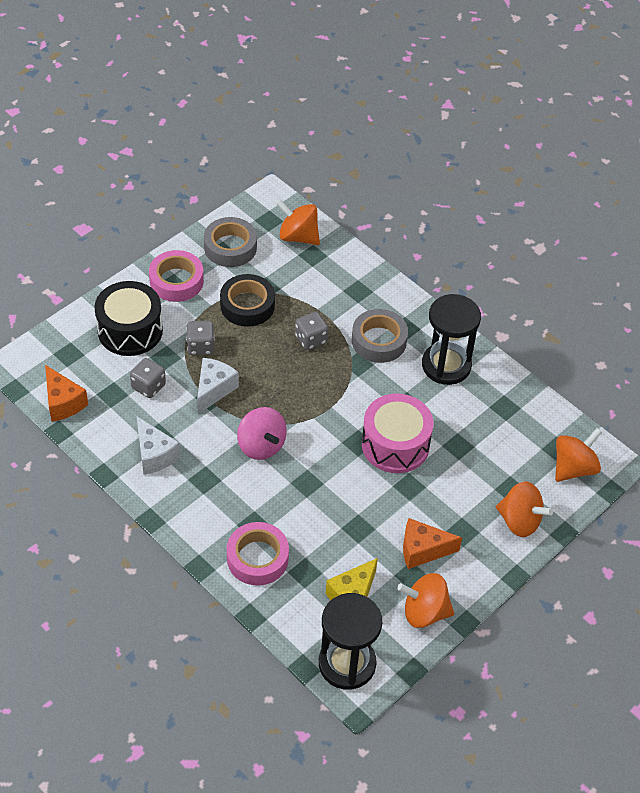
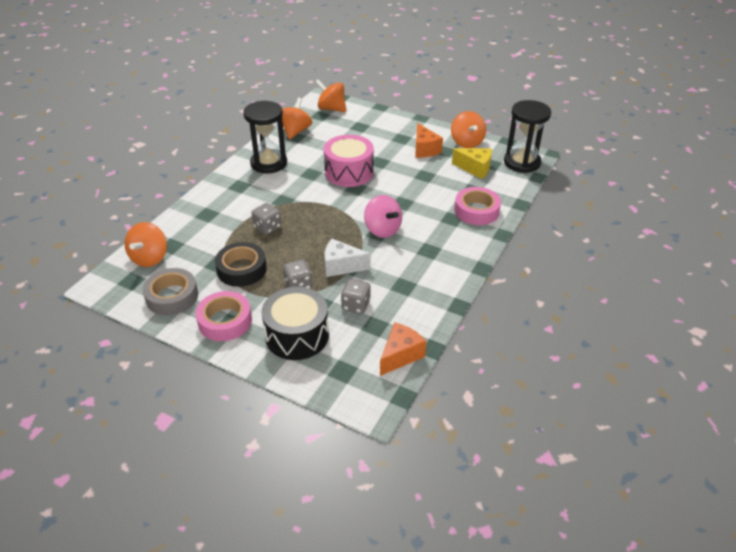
camera: 105 degrees left, 10 degrees down
(154, 455) = (422, 282): white cheese -> none
(261, 445) = (382, 230): pink spinning top -> pink spinning top turned 105 degrees clockwise
(379, 341) = (256, 195): grey tape -> none
(519, 521) = (381, 121): orange spinning top -> orange spinning top (295, 131)

